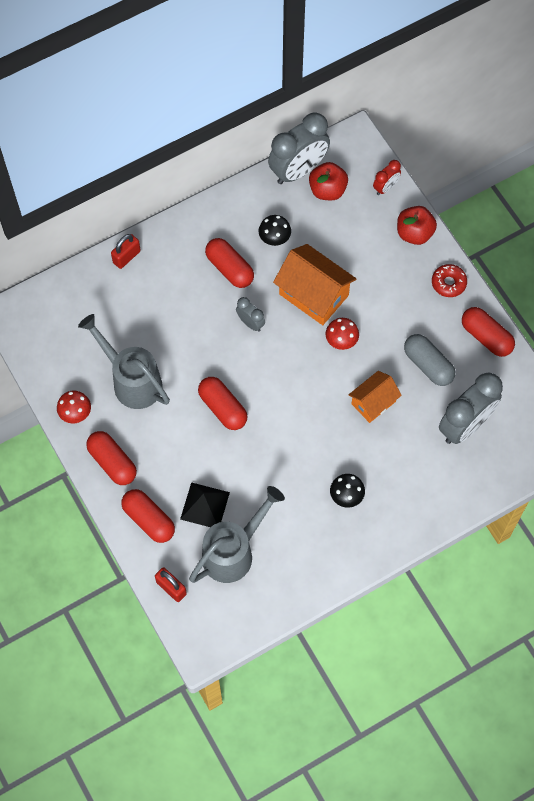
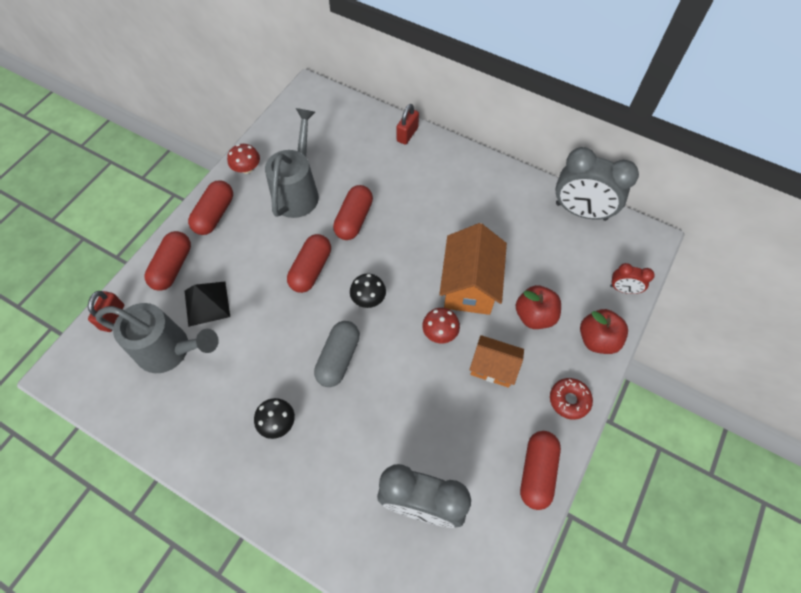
camera: 60 degrees right, 5 degrees down
(126, 257) = (407, 134): red padlock -> red padlock turned 75 degrees counterclockwise
(229, 268) = (448, 208): red capsule -> red capsule (354, 219)
(250, 323) = (407, 249): grey clock -> none
(274, 237) = (502, 226): black mushroom -> black mushroom (368, 298)
(327, 190) = (581, 243): red apple -> red apple (534, 315)
(373, 402) = (392, 396): orange house -> orange house (493, 367)
(428, 365) = (466, 428): grey capsule -> grey capsule (338, 358)

